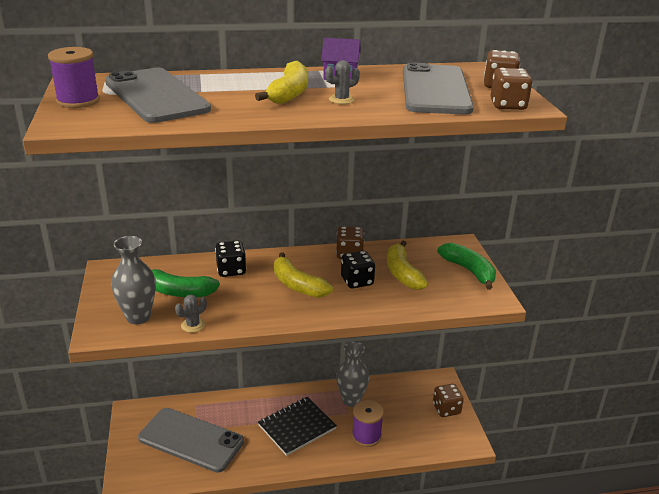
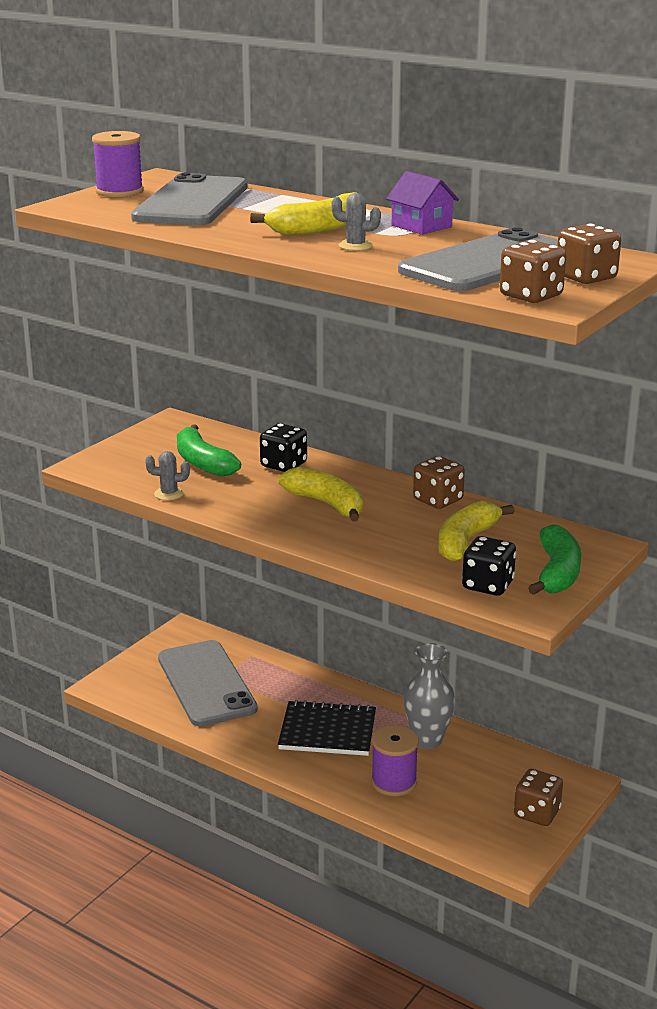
camera: 45 degrees right, 5 degrees down
(138, 317) = (135, 468): grey vase -> none
(297, 285) = (327, 504): yellow banana -> yellow banana turned 135 degrees clockwise
(357, 281) = (398, 526): black dice -> black dice (488, 585)

